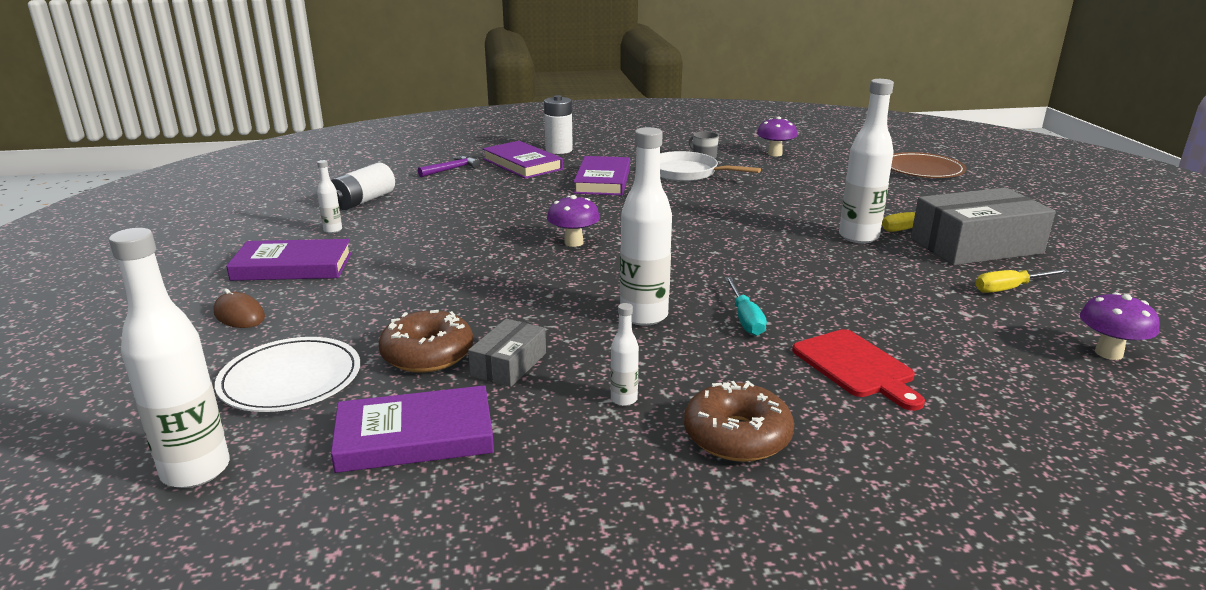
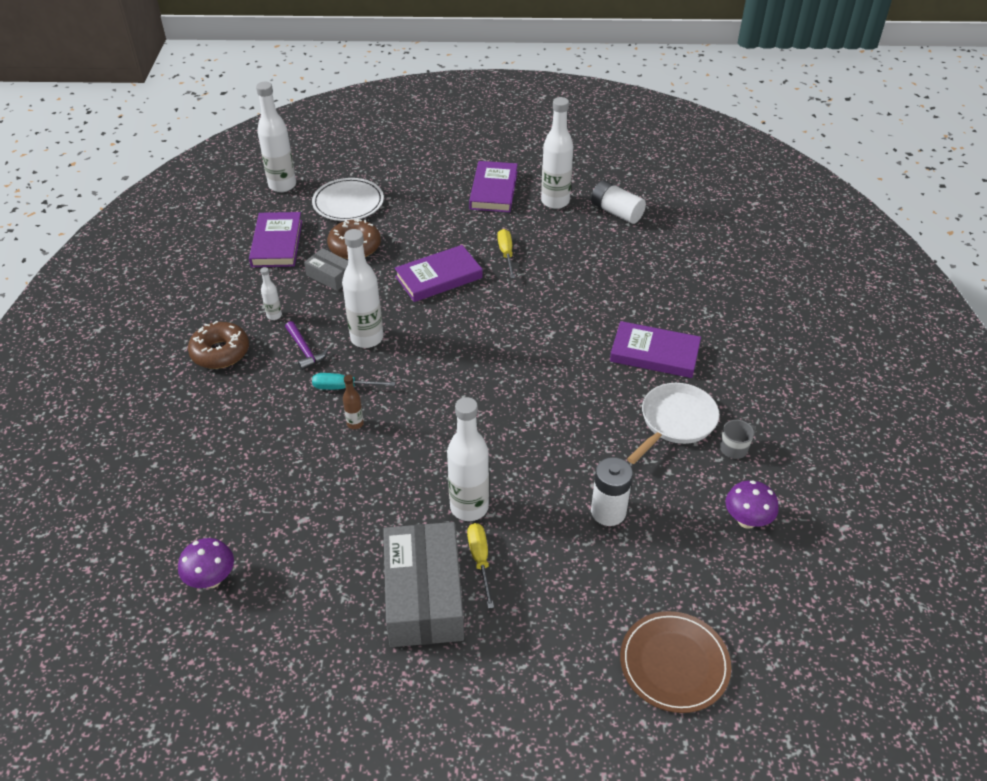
camera: 100 degrees right, 20 degrees up
(239, 315) = (428, 179): brown mouse -> none
(333, 230) = (555, 202): white bottle -> white bottle, size x2.13
(451, 169) = (696, 258): purple hammer -> purple hammer (305, 350)
(522, 164) = (710, 303): purple book -> purple book (439, 277)
(559, 150) = (761, 332): white battery -> white battery (608, 512)
(573, 242) = (502, 318): purple mushroom -> none
(800, 303) = (355, 424): none -> brown bottle
(856, 366) = (261, 425): red cutting board -> none
(1010, 288) = (330, 573): yellow screwdriver -> yellow screwdriver (506, 254)

